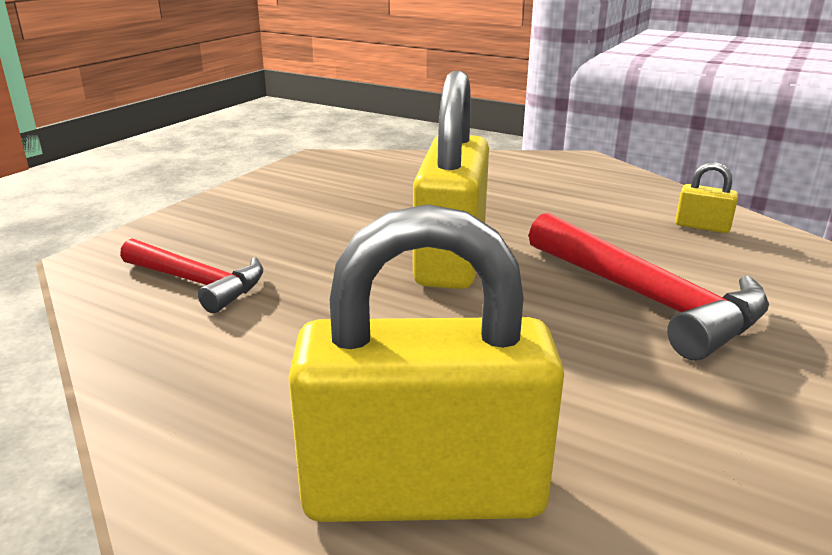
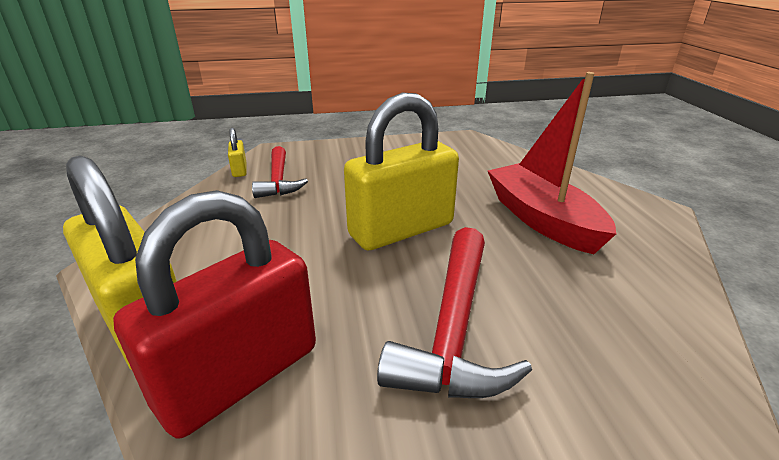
camera: 50 degrees right, 5 degrees up
(533, 198) = (542, 219): none -> red boat
(604, 441) = (239, 376): none -> red padlock
(702, 226) = (637, 313): yellow padlock -> yellow padlock (239, 170)

